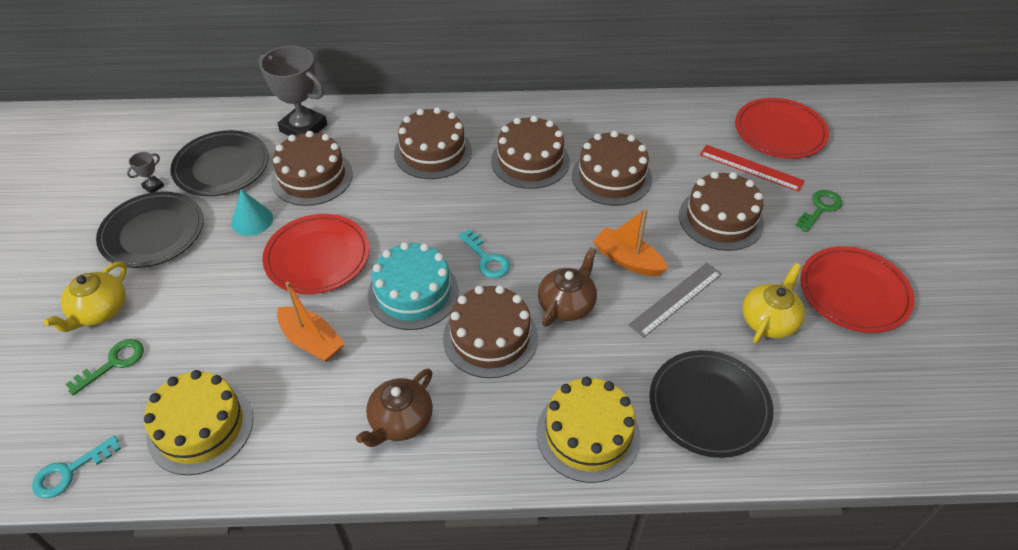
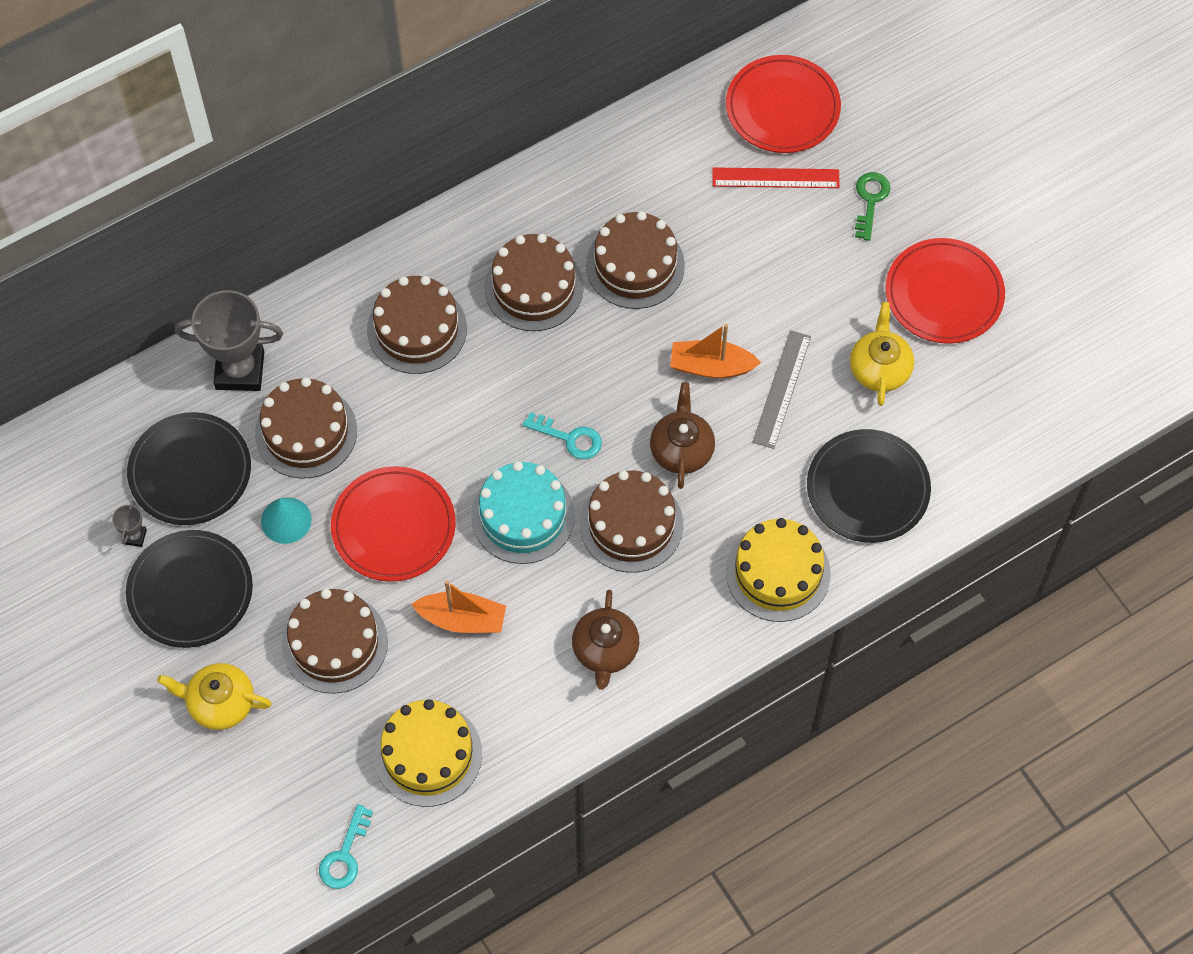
camera: 30 degrees left, 15 degrees up
(99, 311) = (220, 703): yellow teapot -> yellow teapot turned 105 degrees clockwise
(113, 363) = (287, 744): green key -> none
(720, 219) = (777, 266): brown cake -> brown cake (334, 643)

